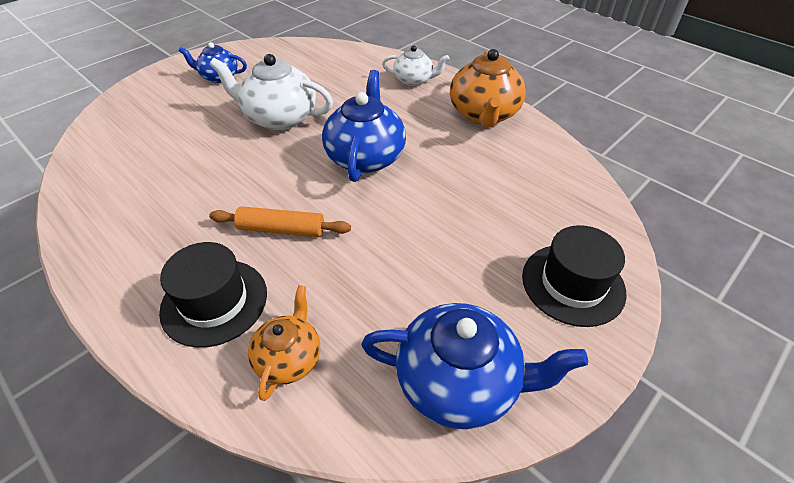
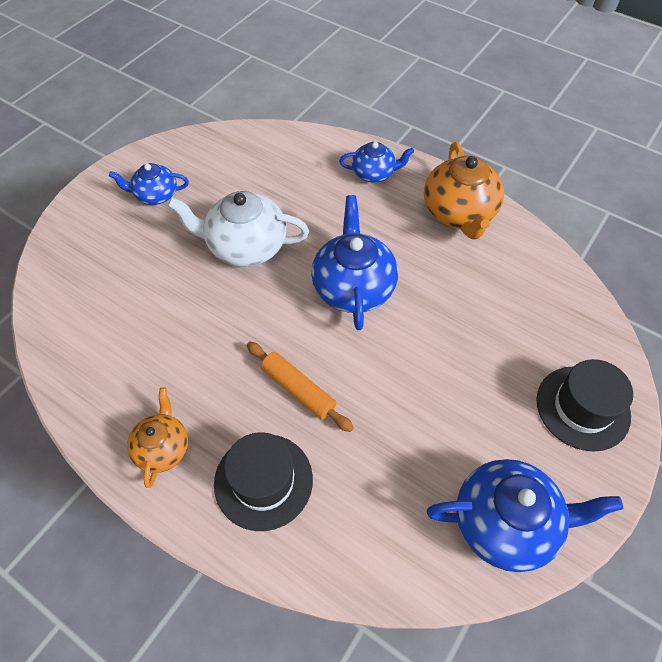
camera: 10 degrees left, 10 degrees up
(281, 229) = (298, 390): orange rolling pin -> orange rolling pin turned 45 degrees clockwise
(289, 358) = (353, 526): orange teapot -> orange teapot (163, 448)
(414, 80) = (374, 173): white teapot -> blue teapot

